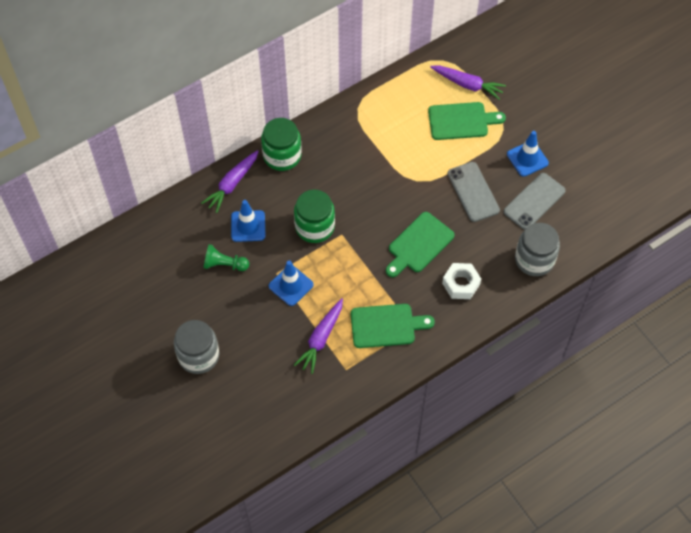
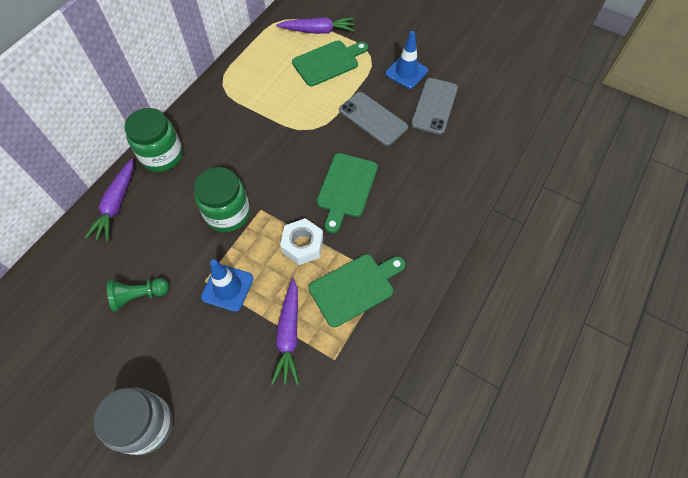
camera: 25 degrees left, 0 degrees up
(248, 226) = (152, 242): blue traffic cone -> none
(461, 284) = (409, 210): white nut -> white nut (302, 245)
(534, 259) = (466, 158): grey jar -> none

